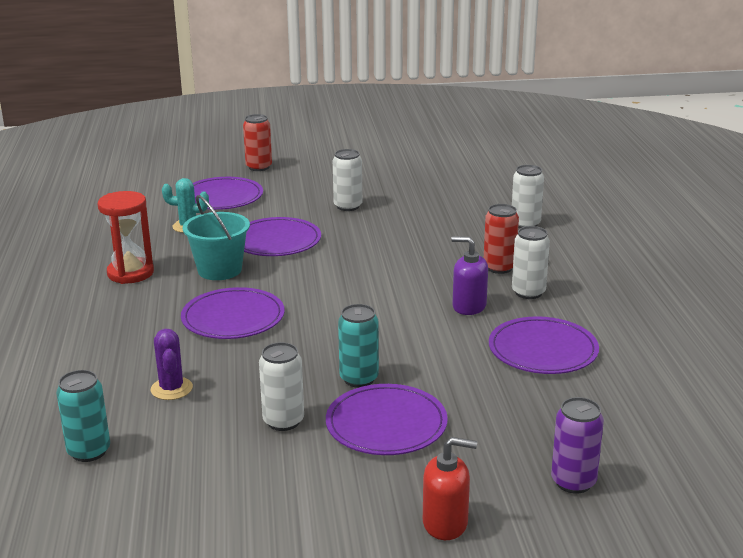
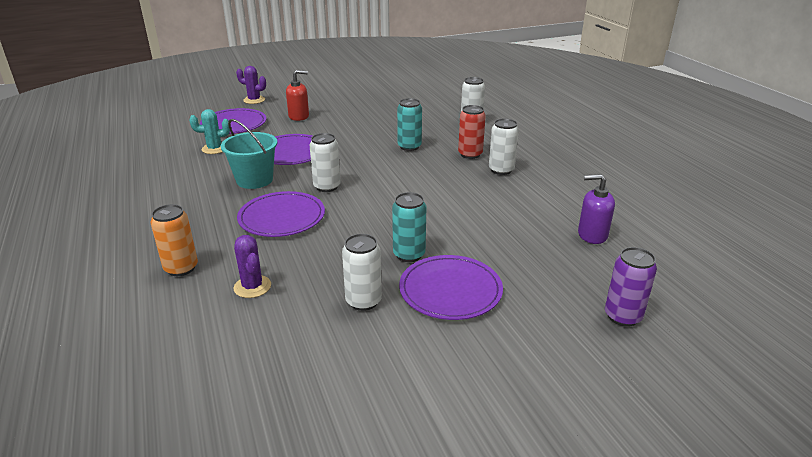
camera: 15 degrees left, 5 degrees up
(89, 451) = (195, 360): turquoise can -> turquoise can (409, 147)
(105, 359) = (181, 268): none -> orange can
(130, 273) = (179, 191): red hourglass -> none
(259, 167) = (254, 100): red can -> purple cactus
(348, 206) = (335, 122): white can -> white can (327, 187)
(445, 523) = (545, 373): red soap dispenser -> red soap dispenser (299, 116)
(469, 306) = (464, 185): purple soap dispenser -> purple soap dispenser (592, 235)
(543, 350) = (536, 212): purple plate -> none

